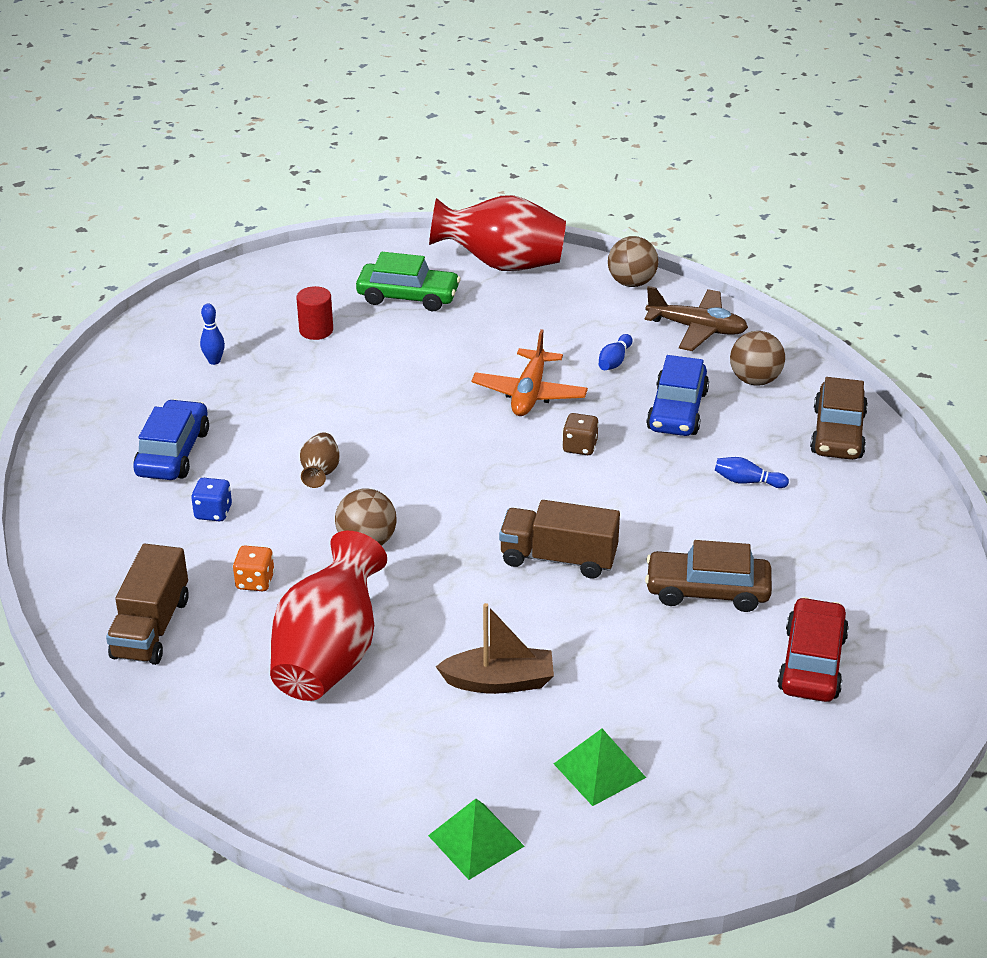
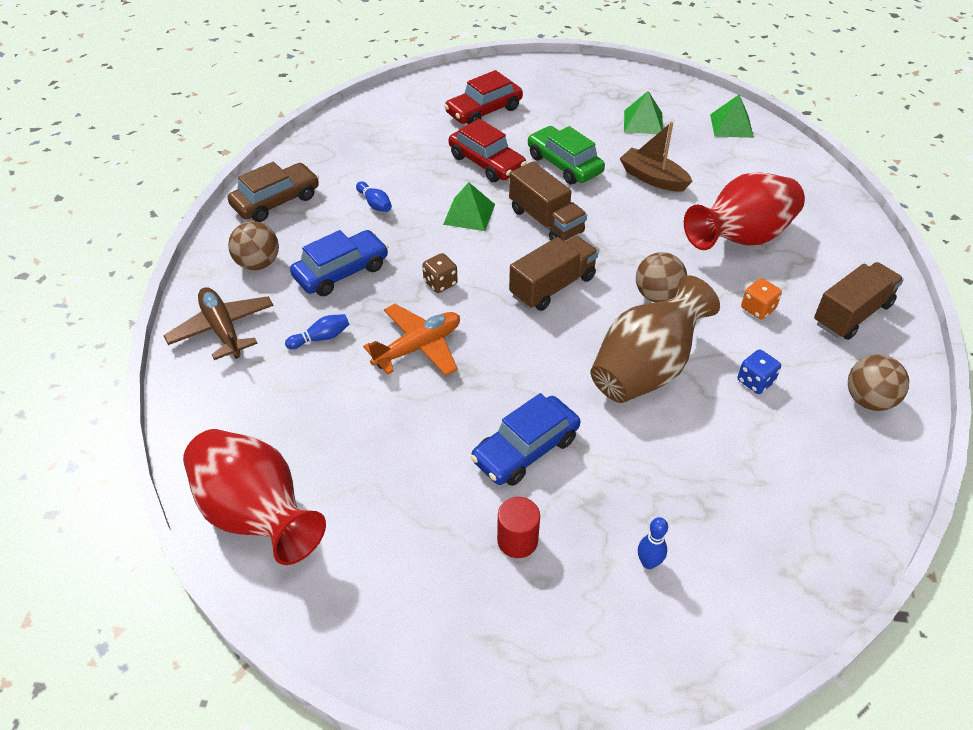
camera: 140 degrees left, 10 degrees up
(173, 452) = (756, 463): blue car -> blue car (525, 449)
(320, 473) = (646, 369): brown vase -> brown vase, size x2.21
(408, 297) = (389, 529): green car -> green car (564, 164)
(475, 497) = (552, 286): none -> brown truck
(631, 283) = (192, 410): brown ball -> brown ball (868, 400)
(643, 522) = (469, 214): none -> green pyramid
(707, 591) = (486, 163): brown car -> red car

